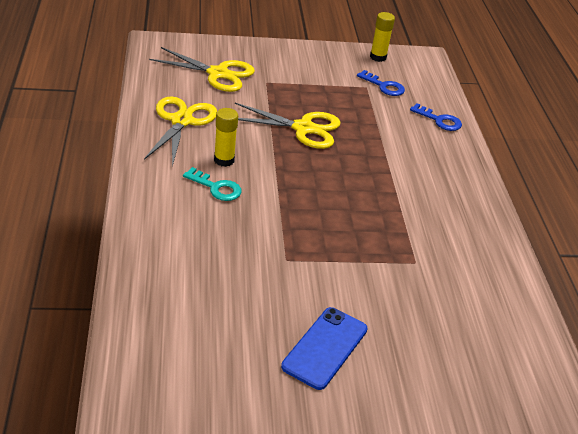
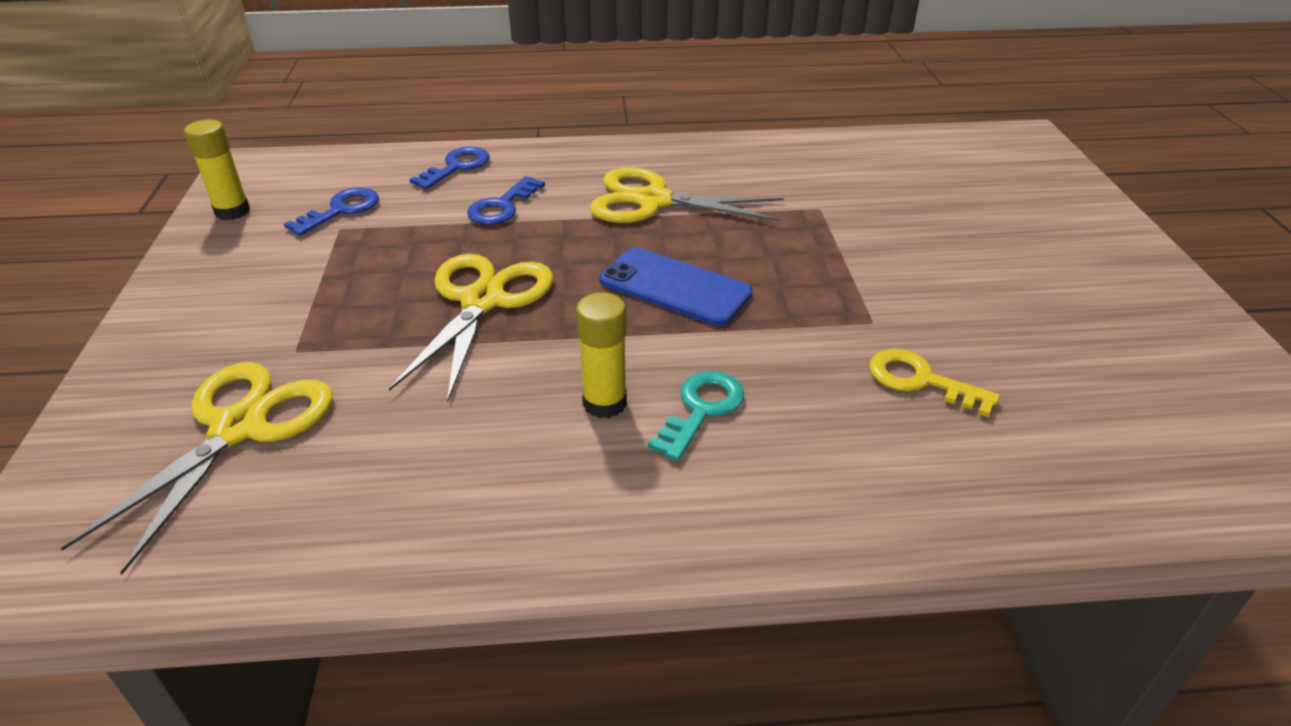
camera: 85 degrees left, 0 degrees up
(181, 121) = (453, 480): yellow scissors -> yellow scissors (653, 201)
(231, 266) = (920, 381): none -> yellow key
(325, 348) = (1040, 286): blue phone -> blue phone (674, 287)
(396, 135) = (502, 206): none -> blue key

